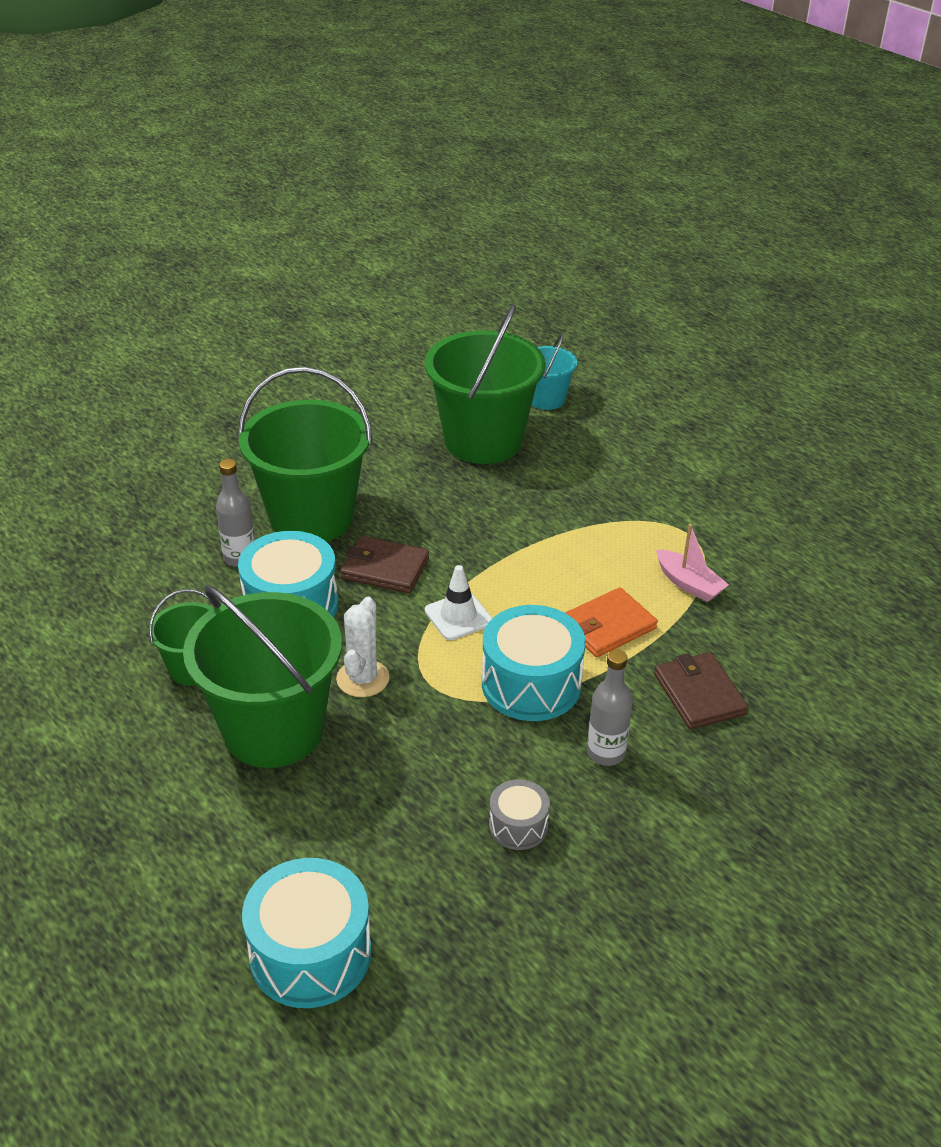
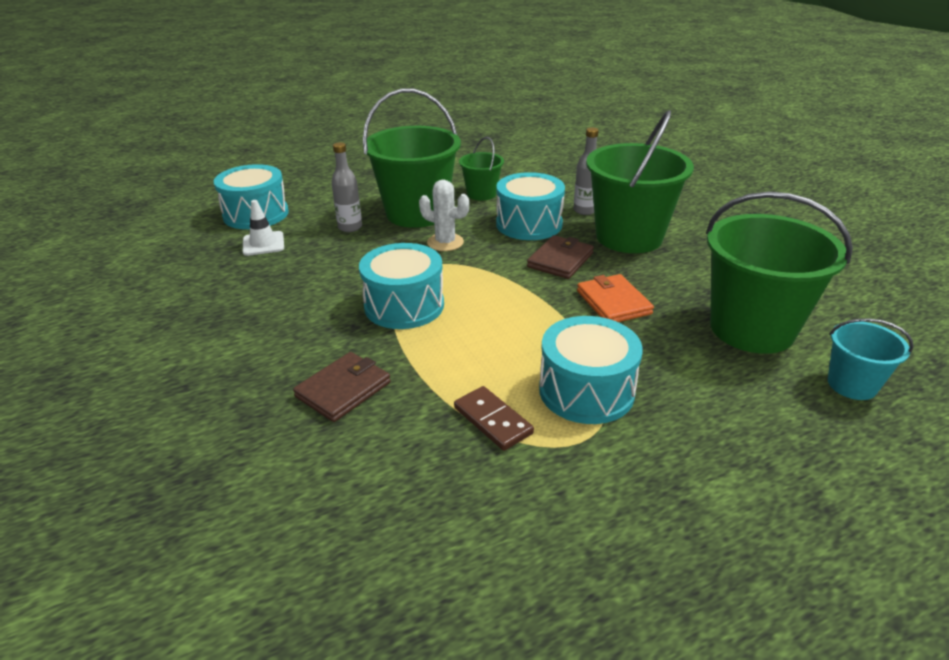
camera: 105 degrees right, 5 degrees down
(458, 616) = (493, 284): white traffic cone -> white traffic cone (263, 244)
(518, 826) = (281, 282): grey drum -> none
(606, 753) = (315, 327): grey bottle -> grey bottle (350, 227)
(607, 626) = (452, 355): orange wallet -> orange wallet (613, 302)
(621, 533) = (586, 391): none -> turquoise drum
(689, 584) = (492, 420): pink boat -> brown domino
(699, 694) = (343, 389): brown wallet -> brown wallet turned 45 degrees counterclockwise

